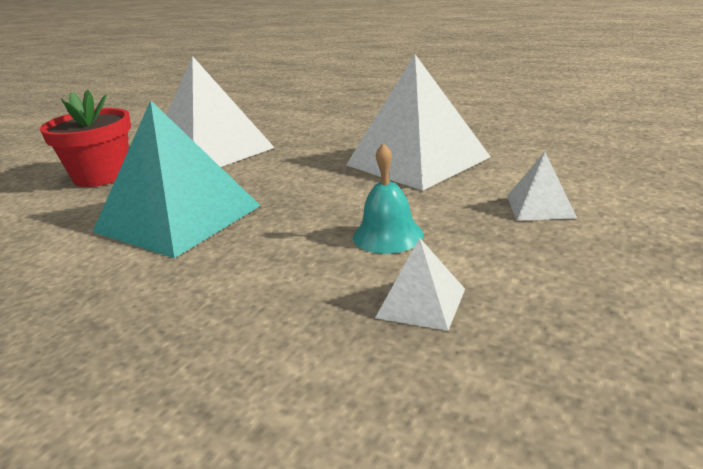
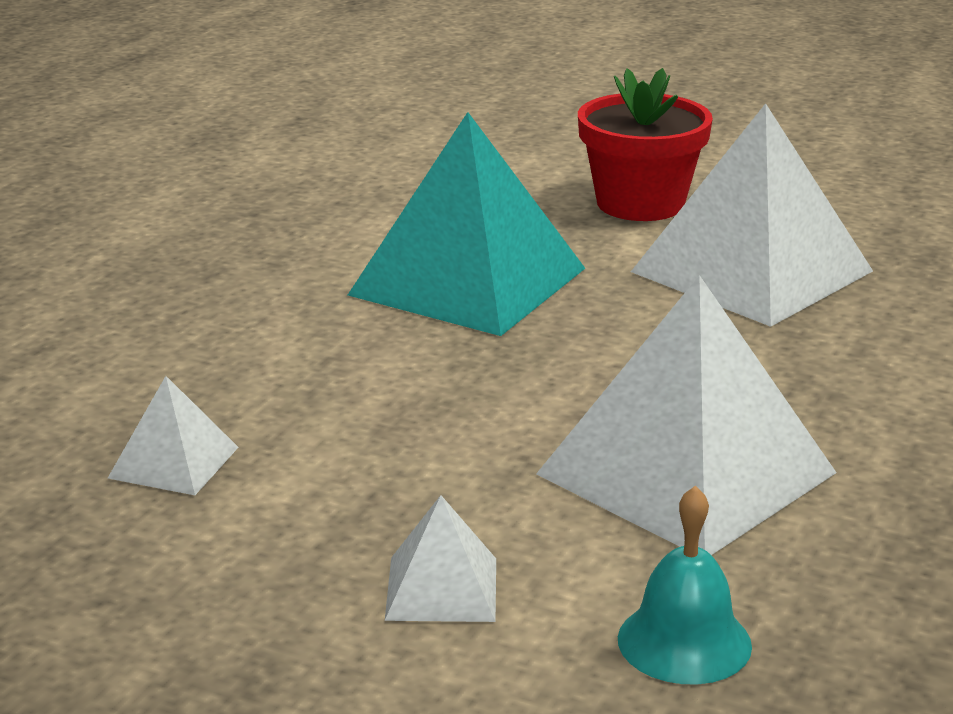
camera: 85 degrees right, 0 degrees up
(388, 235) = (367, 440): turquoise bell -> turquoise bell (684, 642)

